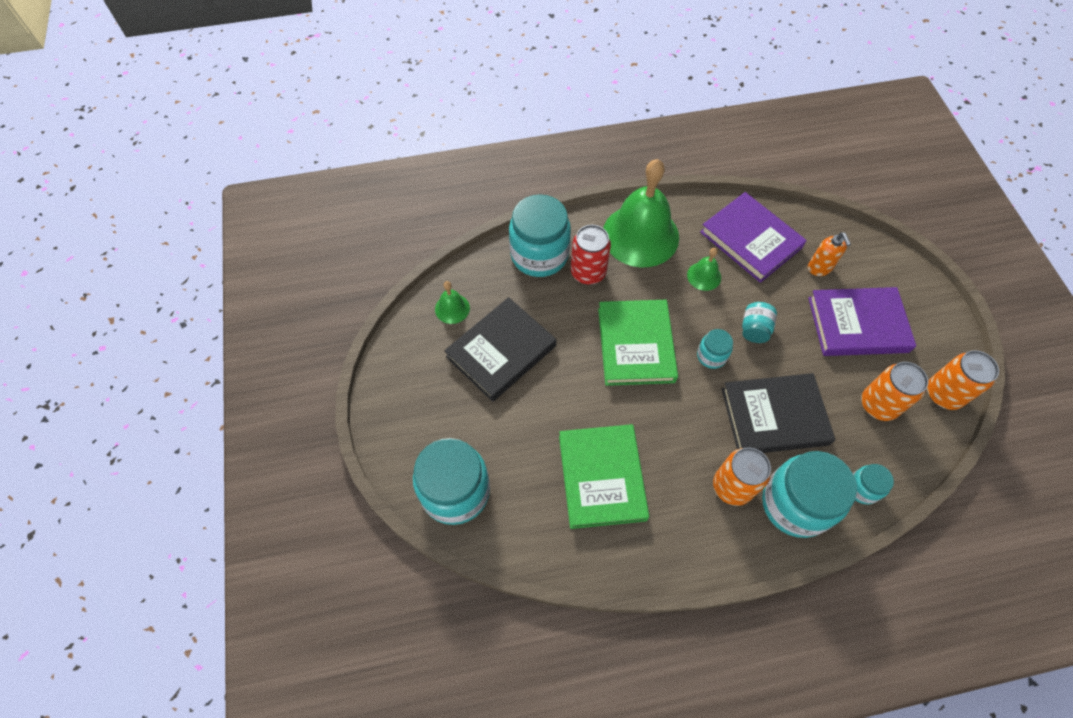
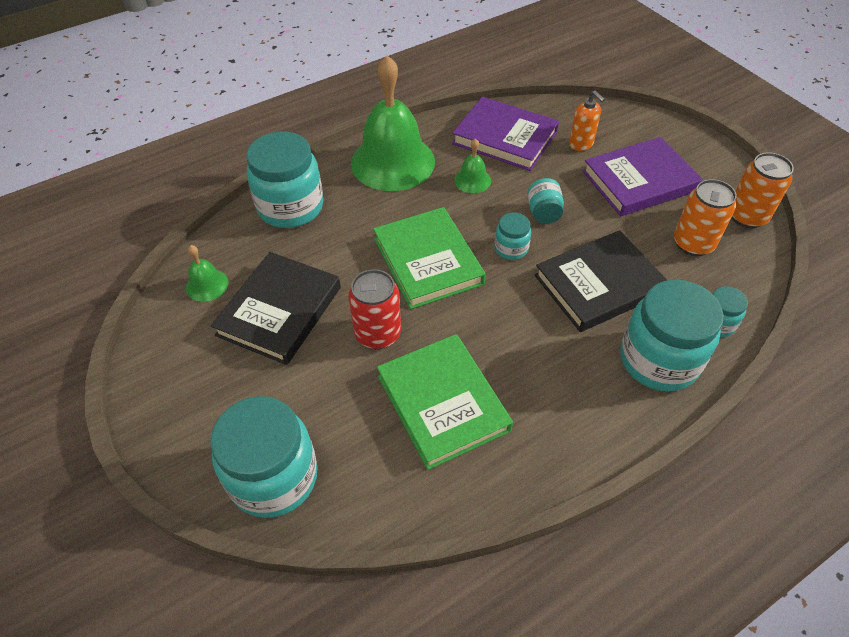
camera: 20 degrees left, 10 degrees down
(588, 273) = (350, 209): red can -> red can (378, 334)
(732, 487) = (587, 365): orange can -> none

